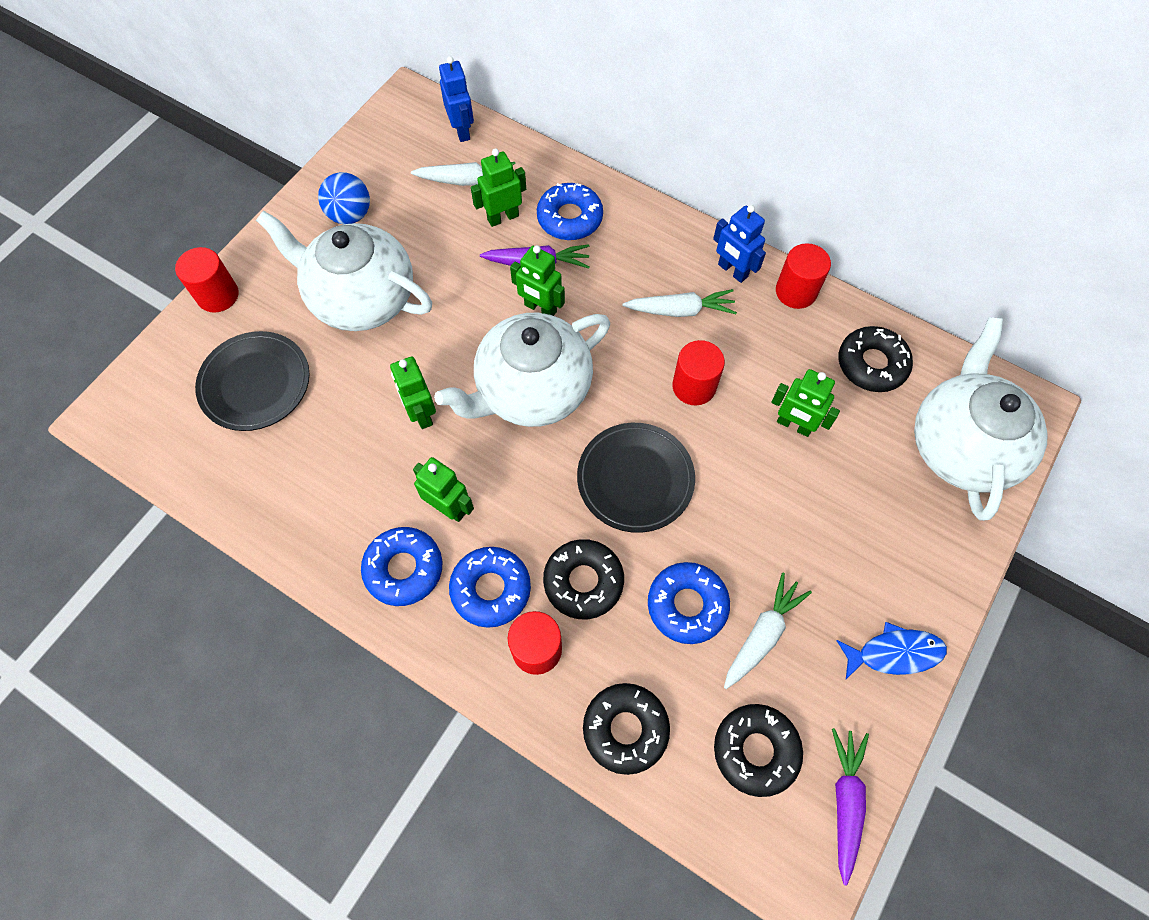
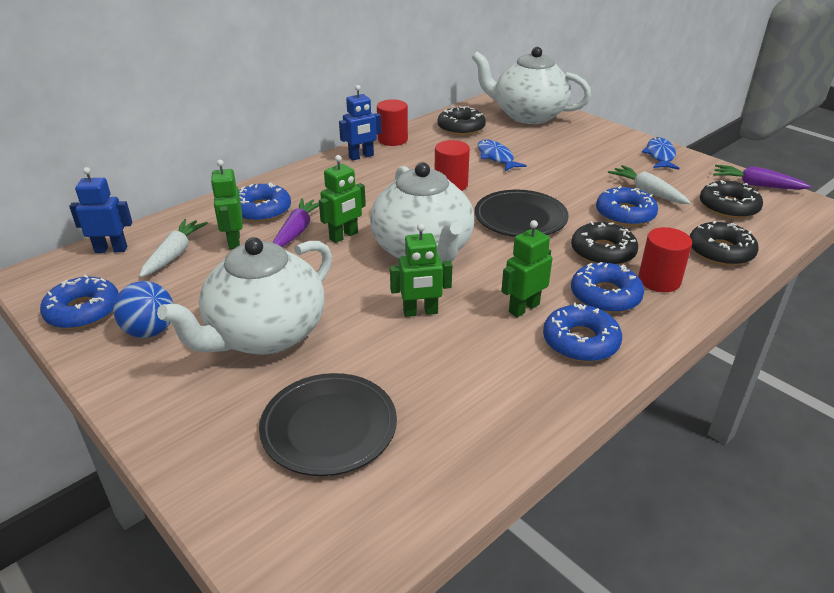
camera: 75 degrees left, 30 degrees down
(218, 295) = (179, 452): red cylinder -> none
(367, 157) = (83, 311): none -> blue donut
(680, 310) = (383, 179): white carrot -> none
(794, 425) = (496, 157): green robot -> blue fish

